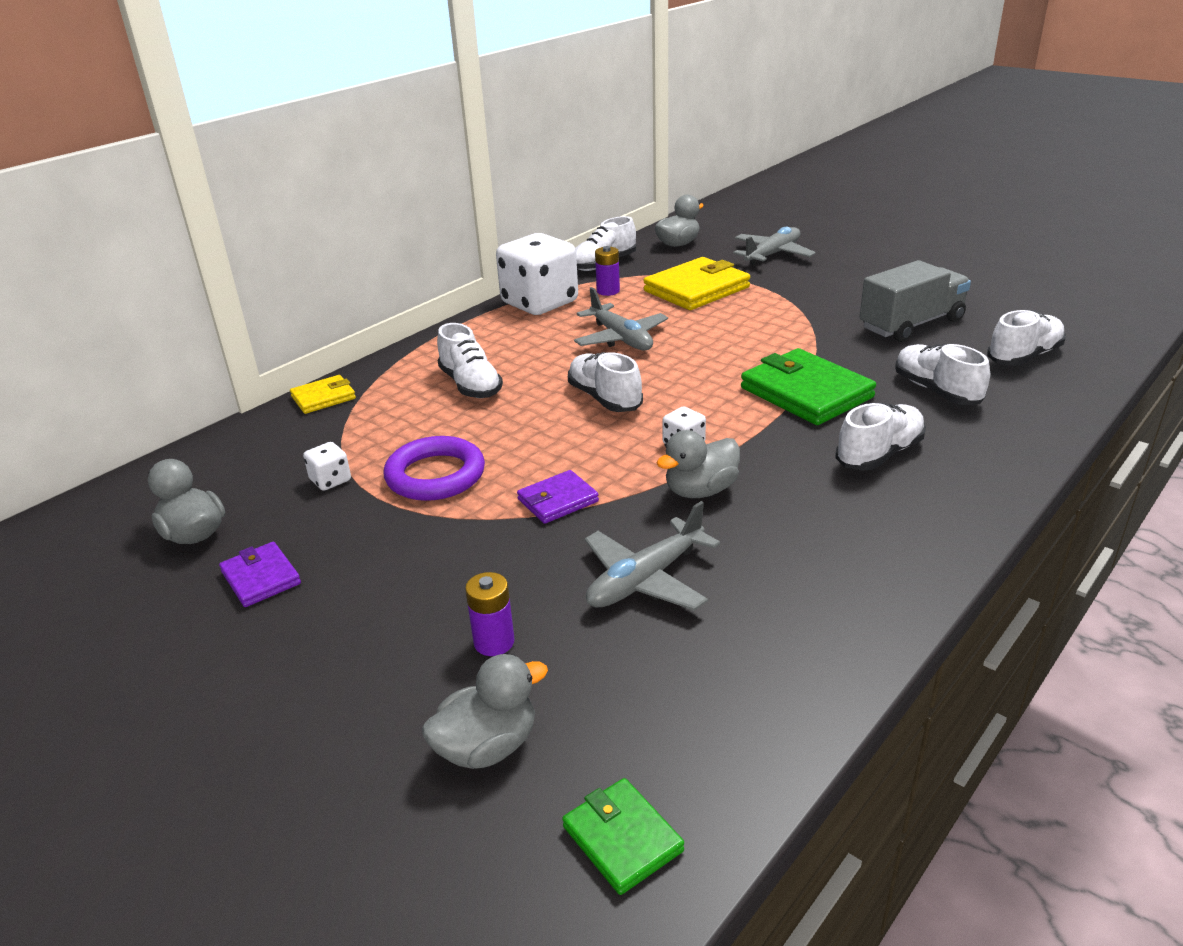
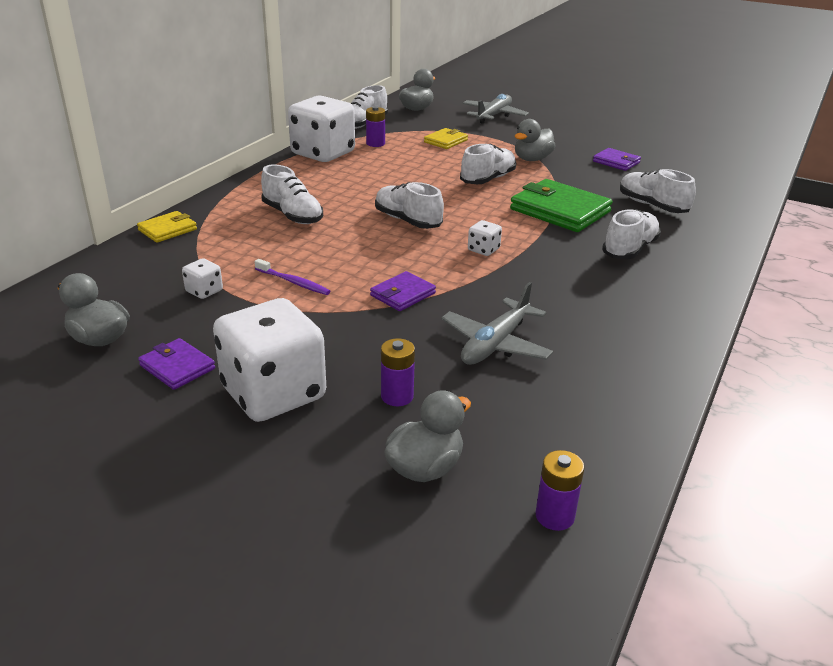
camera: 15 degrees left, 0 degrees up
(352, 623) = (274, 393): none -> white dice
(435, 475) = (293, 282): purple ring -> purple toothbrush
(621, 338) = (401, 177): grey plane -> none
(622, 838) = (554, 516): green wallet -> purple battery
(696, 289) = (446, 141): yellow wallet -> yellow wallet, size x0.54
(700, 491) = (510, 281): grey duck -> grey duck (532, 159)
(911, 324) = (616, 162): grey truck -> purple wallet
(1024, 356) = (702, 181): white shoe -> white shoe (488, 179)

